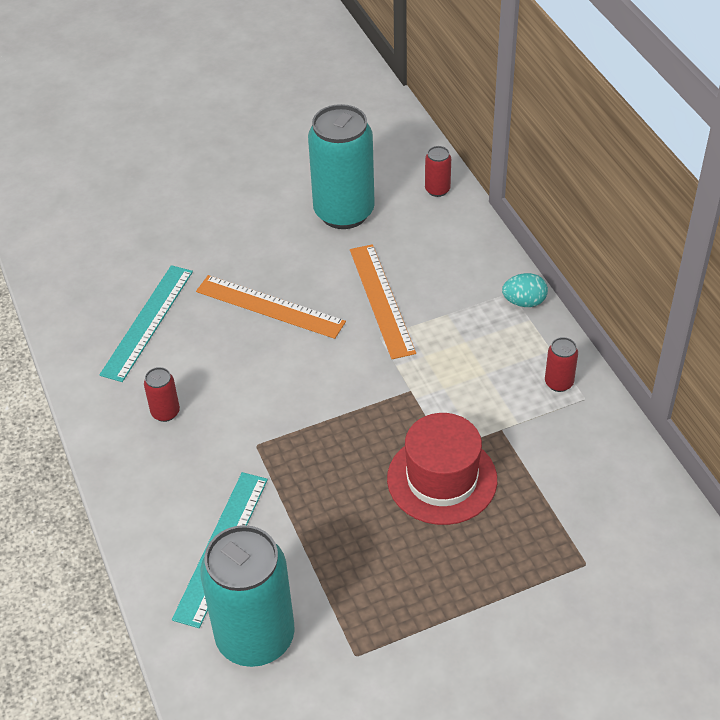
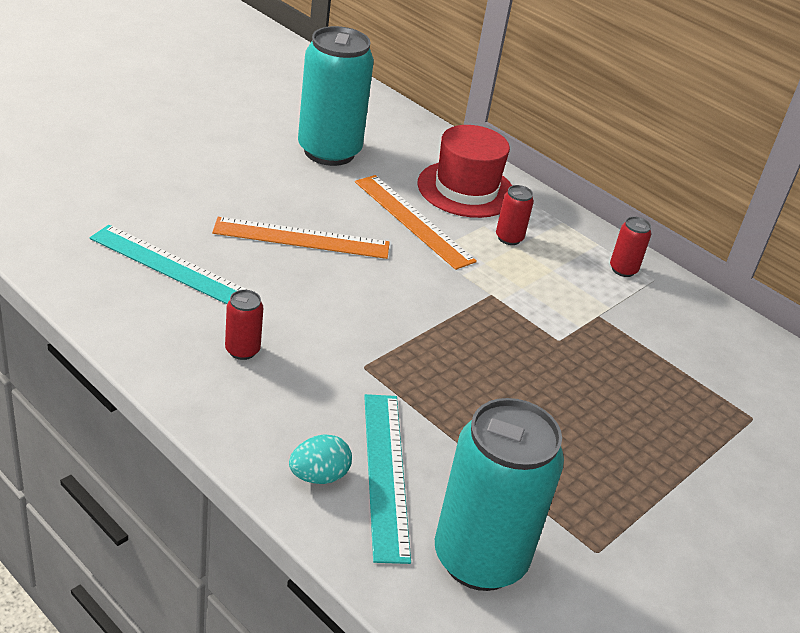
camera: 30 degrees left, 10 degrees down
(147, 322) = (172, 267): turquoise ruler -> turquoise ruler turned 60 degrees counterclockwise
(437, 190) = (408, 127): red can -> red can (509, 238)
(442, 479) = (573, 367): red hat -> red hat (466, 189)
(524, 302) = (547, 208): turquoise egg -> turquoise egg (319, 476)

